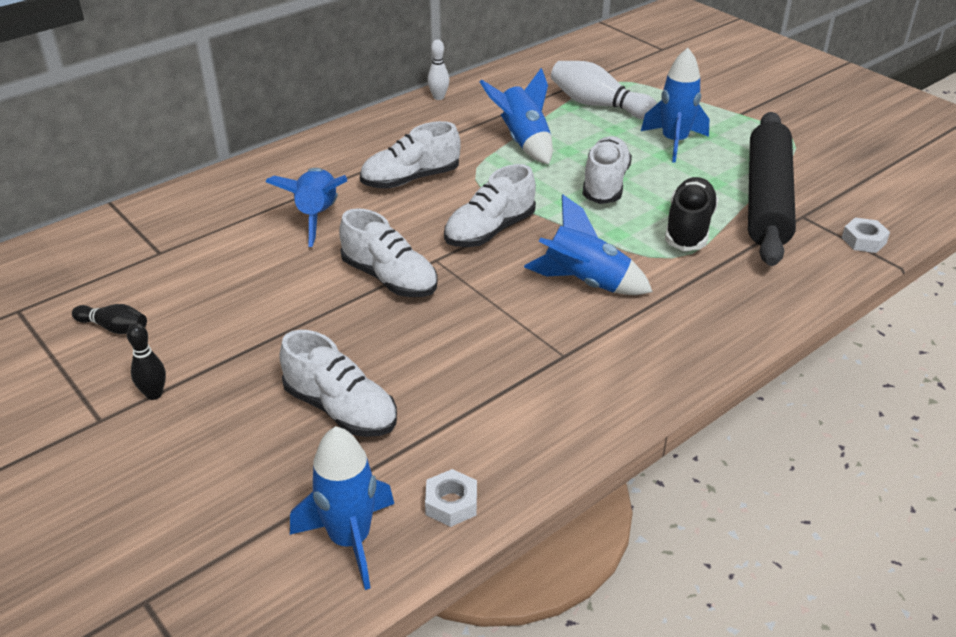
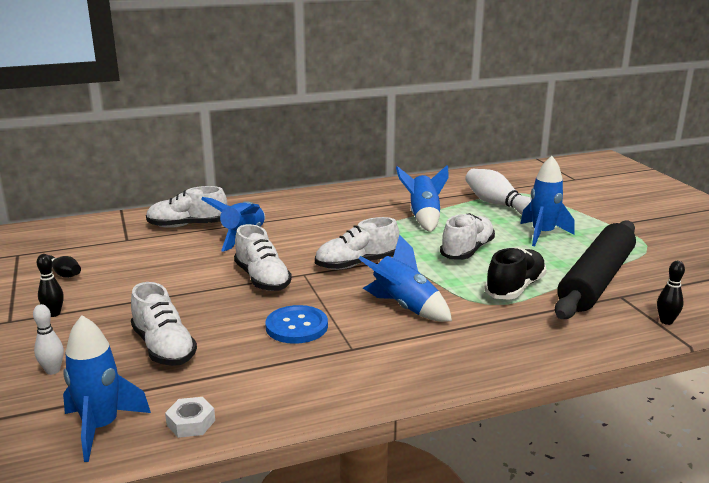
camera: 20 degrees right, 15 degrees down
(410, 179) = (324, 226): white shoe -> white shoe (187, 225)
(438, 97) = (381, 185): white bowling pin -> white bowling pin (53, 370)
(480, 339) = (296, 326): none -> blue button
(863, 240) = (666, 321): white nut -> black bowling pin

